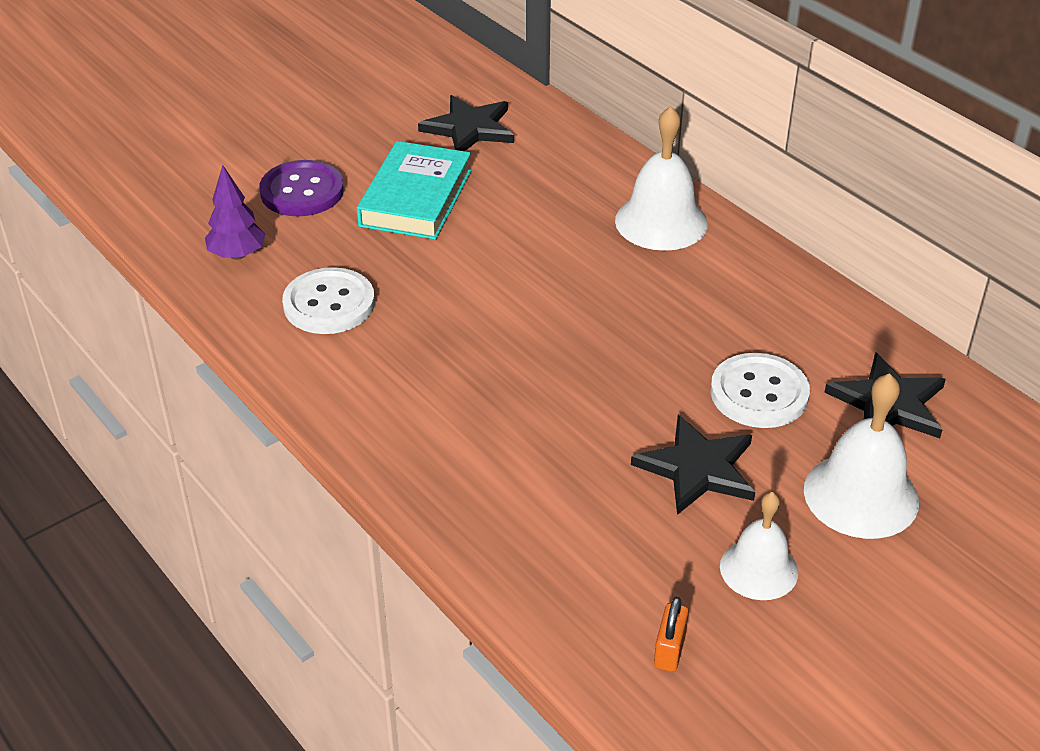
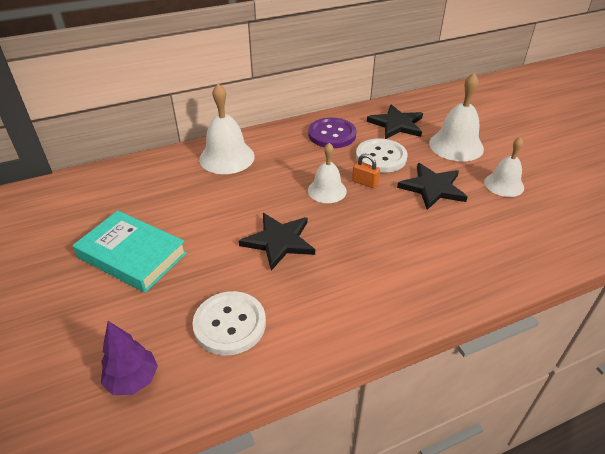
camera: 75 degrees left, 0 degrees up
(302, 191) = (74, 322): purple button -> purple button (332, 134)
(469, 128) = (70, 215): black star -> black star (279, 241)
(628, 342) = (327, 190): none -> white bell
(669, 650) = (560, 224): orange padlock -> orange padlock (365, 182)

